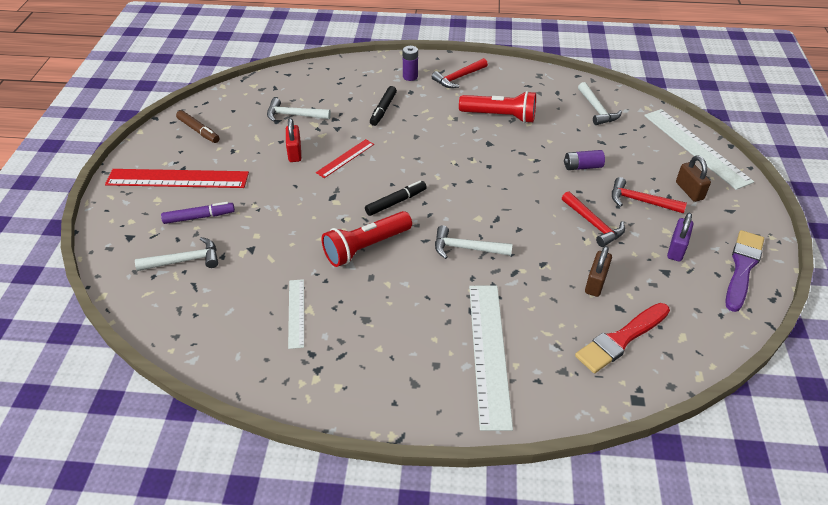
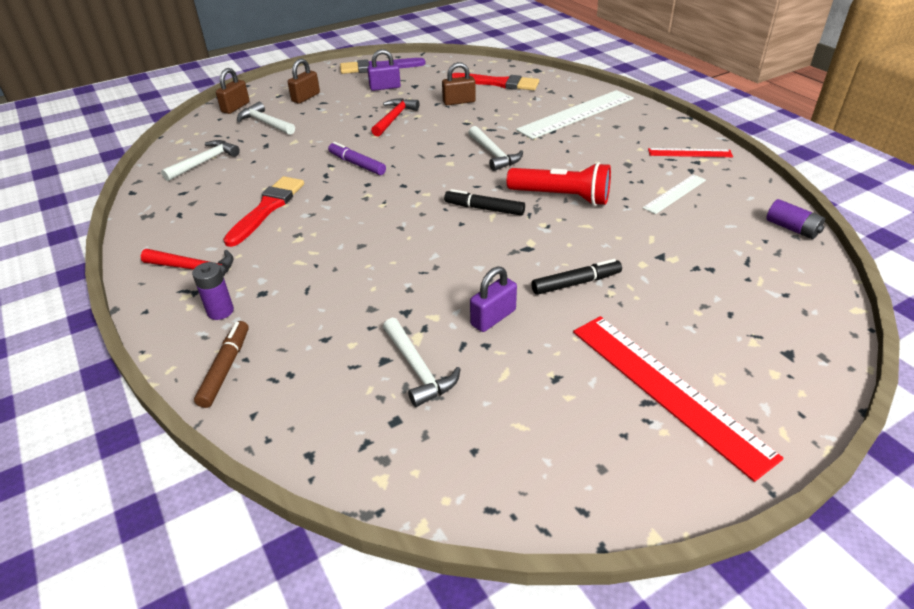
camera: 125 degrees left, 5 degrees down
(184, 261) = (740, 287): white hammer -> white hammer (265, 123)
(198, 131) = (563, 452): brown marker -> brown marker (225, 368)
(199, 217) = (684, 320): purple marker -> purple marker (357, 164)
(294, 153) = (493, 317): red padlock -> purple padlock
(345, 158) = (457, 273): red ruler -> red ruler (689, 153)
(383, 110) = (327, 294): black marker -> black marker (576, 283)
(500, 116) = (267, 208): red flashlight -> red brush
(582, 166) = (317, 142): purple battery -> purple battery (792, 228)
(641, 201) = (341, 110): red hammer -> none
(696, 147) = (235, 107): white ruler -> brown padlock

